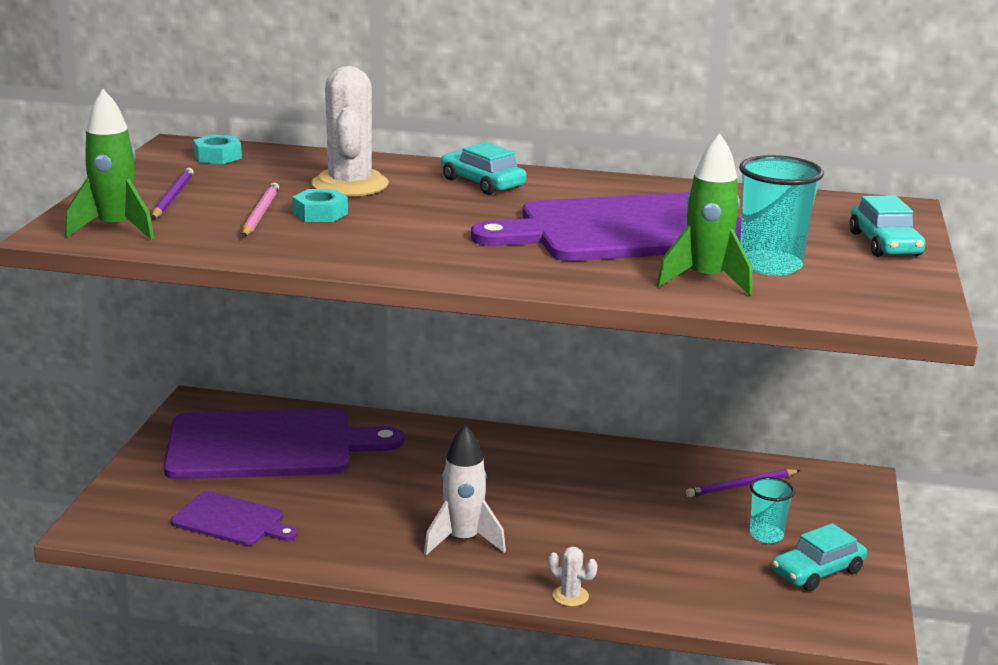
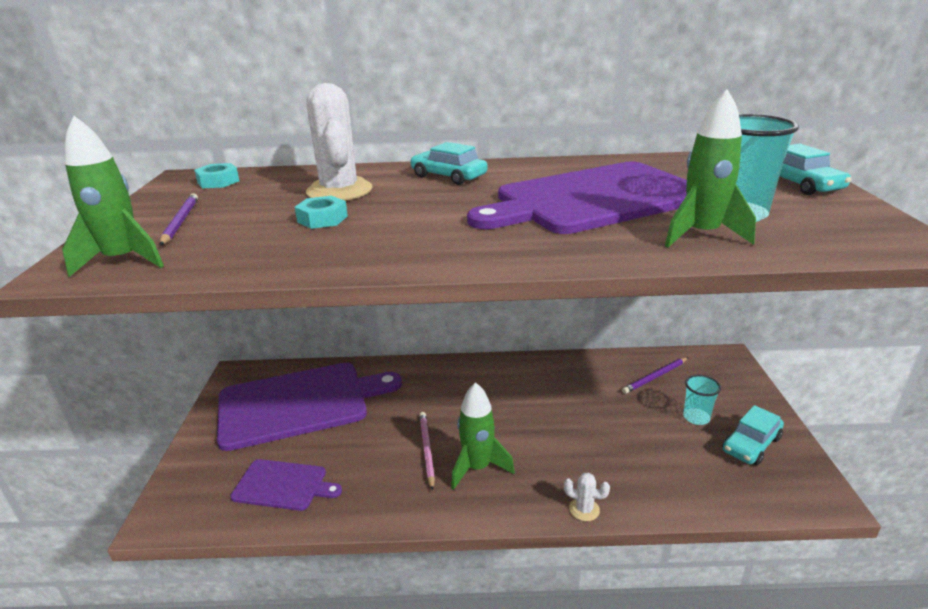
camera: 10 degrees left, 5 degrees up
(260, 213) = (266, 226): pink pencil -> pink pencil (426, 450)
(463, 540) = (477, 468): white rocket -> green rocket

